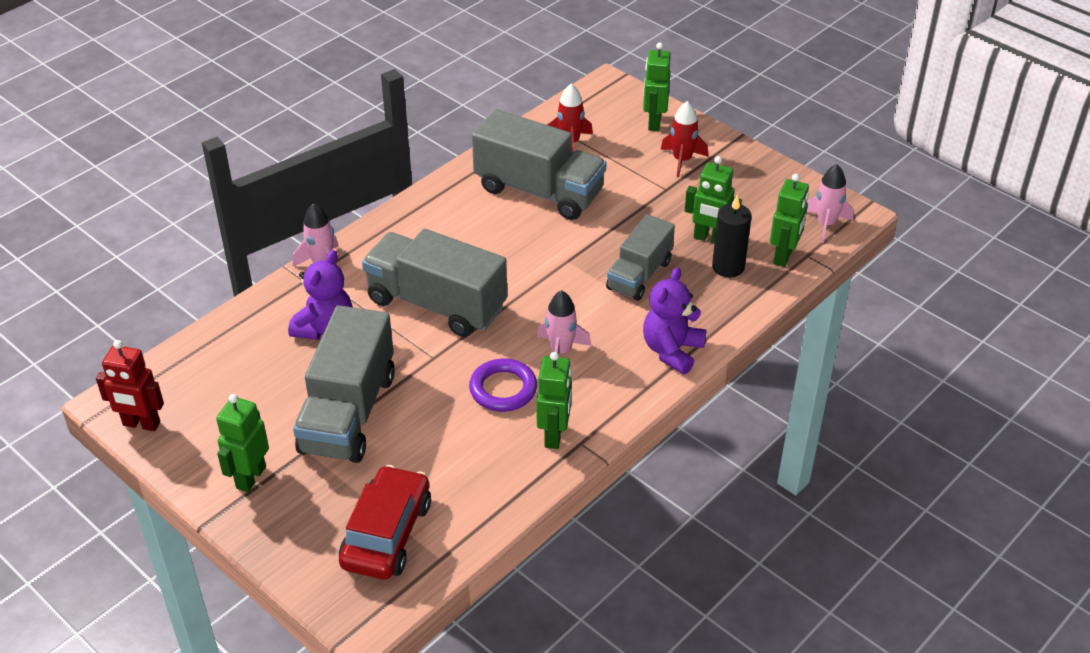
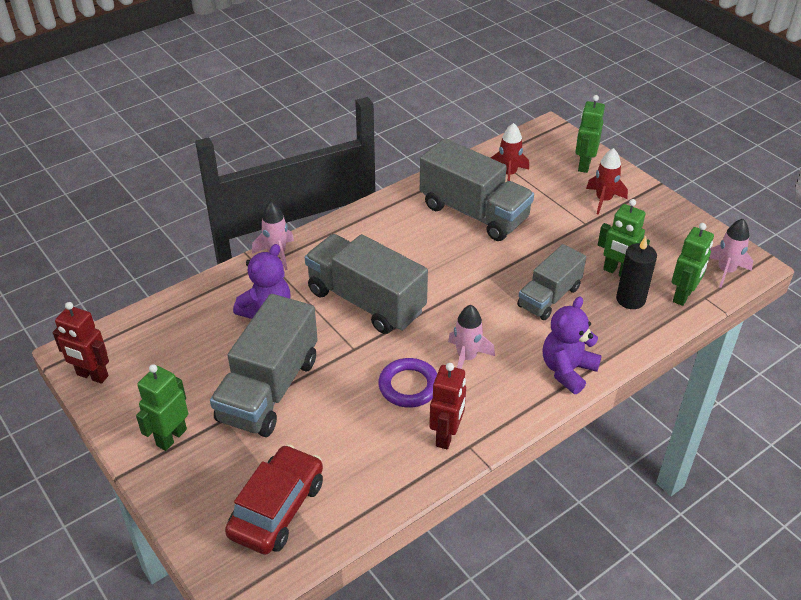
camera: 10 degrees right, 0 degrees up
(554, 435) = (446, 436): green robot -> red robot

